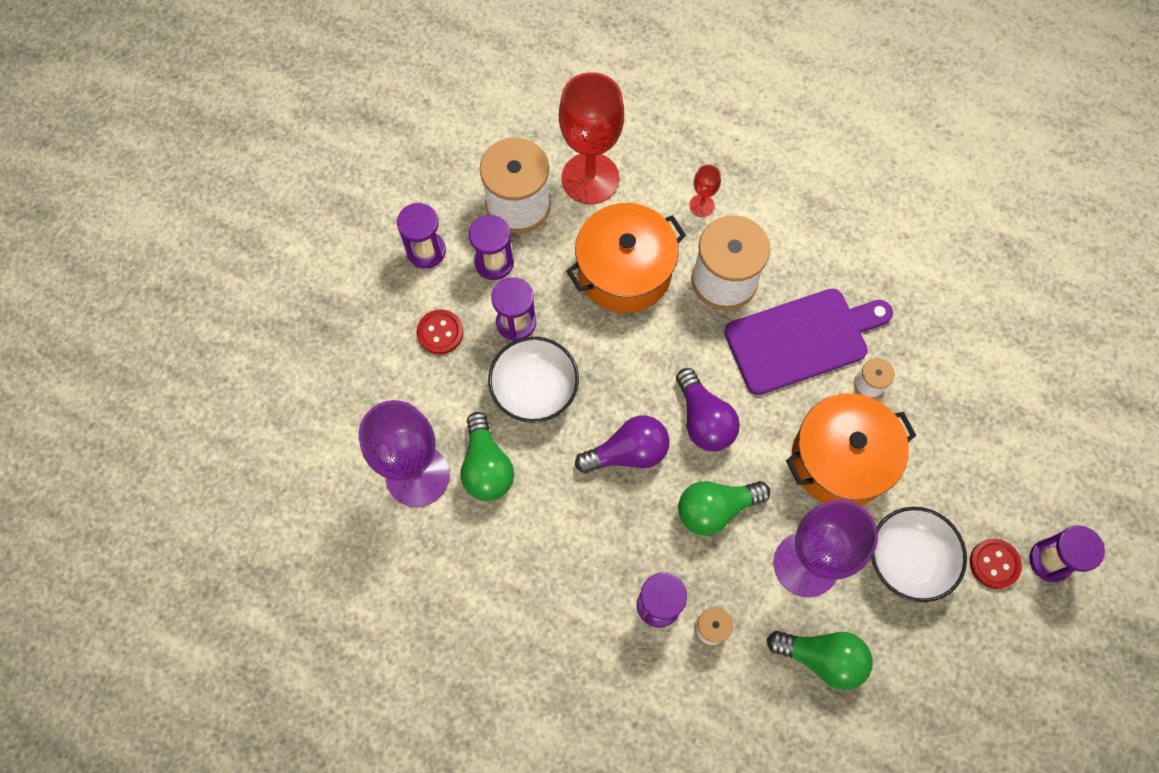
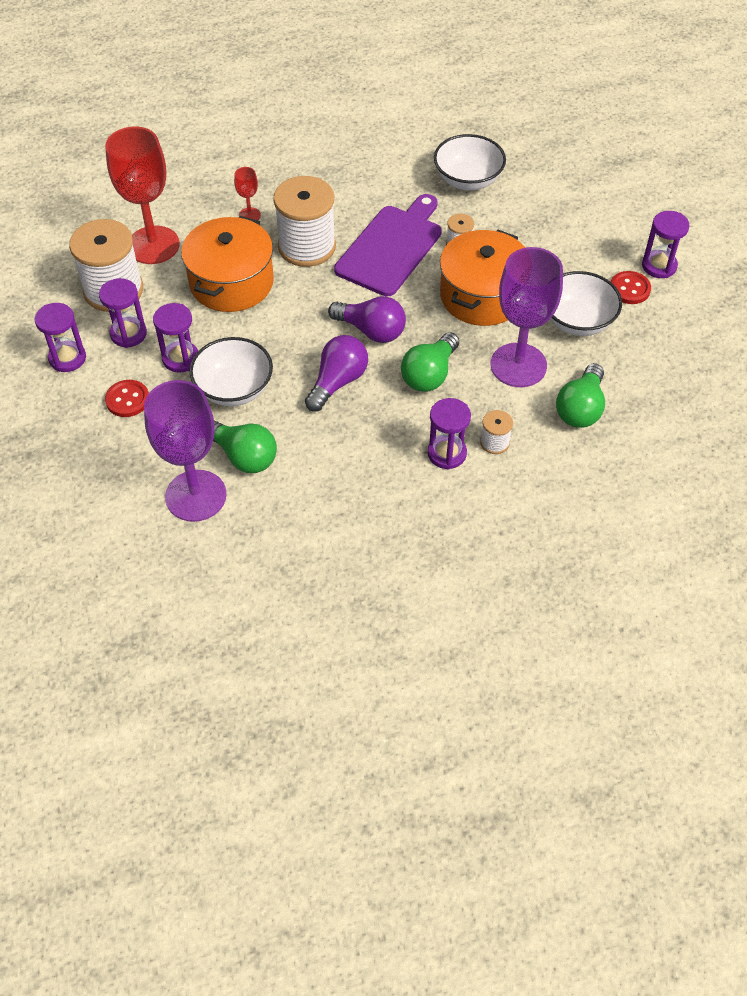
camera: 40 degrees left, 15 degrees down
(822, 658) = (580, 408): green light bulb -> green light bulb turned 135 degrees clockwise
(946, 313) = (468, 180): none -> white bowl

